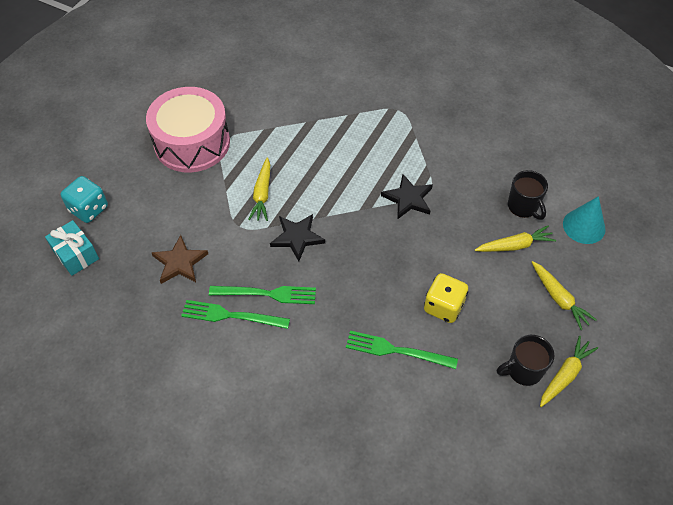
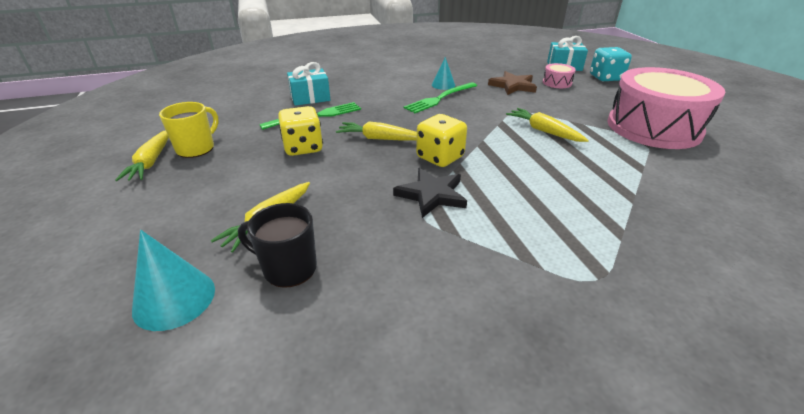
camera: 135 degrees right, 20 degrees down
(139, 236) = (557, 83): none -> pink drum
(231, 315) = (443, 85): green fork -> turquoise cone
(297, 237) = (473, 125): black star -> none
(365, 223) = (440, 157): none -> yellow dice
(373, 393) = (310, 98): none -> turquoise gift
(523, 370) = (196, 148): black mug -> yellow mug
(559, 298) = (181, 205): yellow carrot -> yellow carrot (379, 139)

